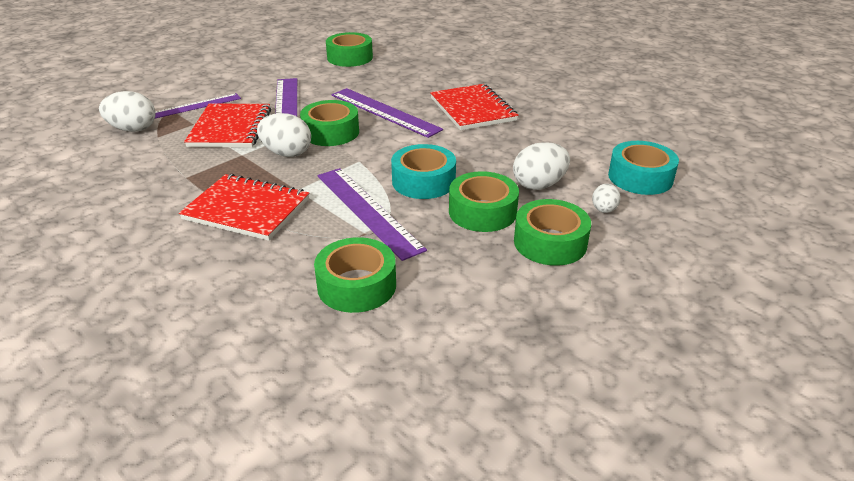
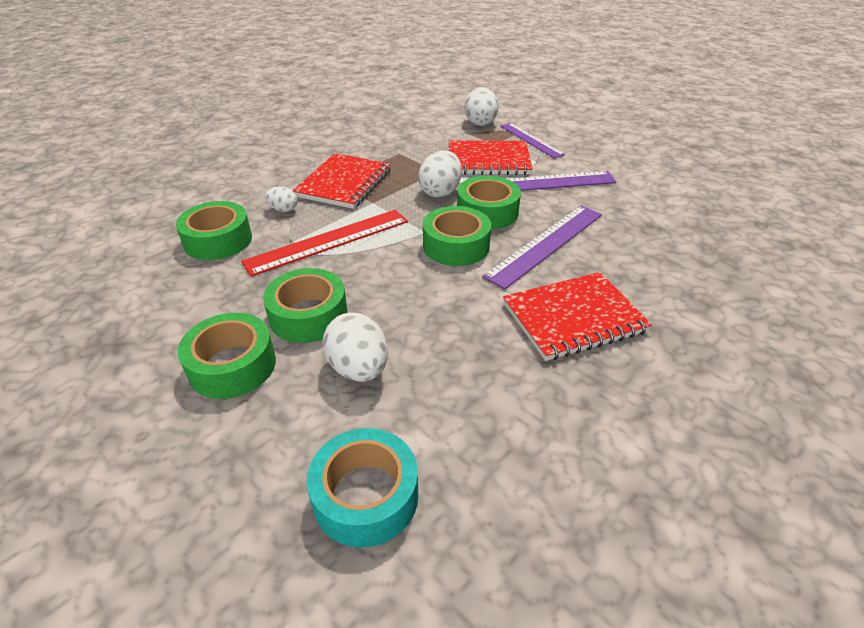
camera: 90 degrees right, 5 degrees up
(350, 57) = (703, 212): green tape -> green tape (456, 246)
(368, 211) = (328, 241): purple ruler -> red ruler
(423, 181) = (378, 274): turquoise tape -> none
(604, 210) = (285, 429): white egg -> white egg (283, 209)

